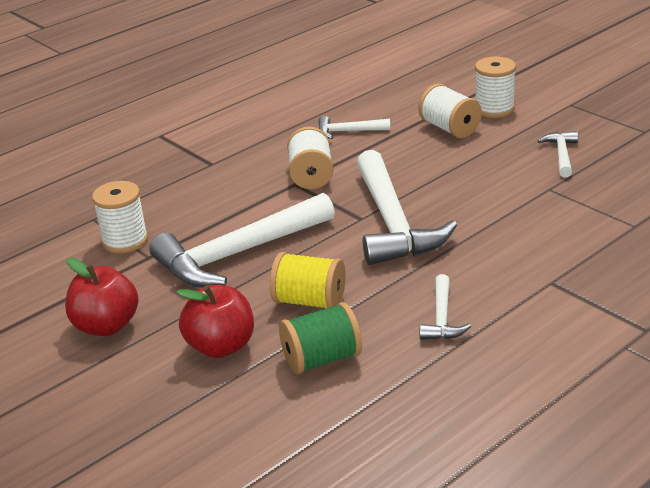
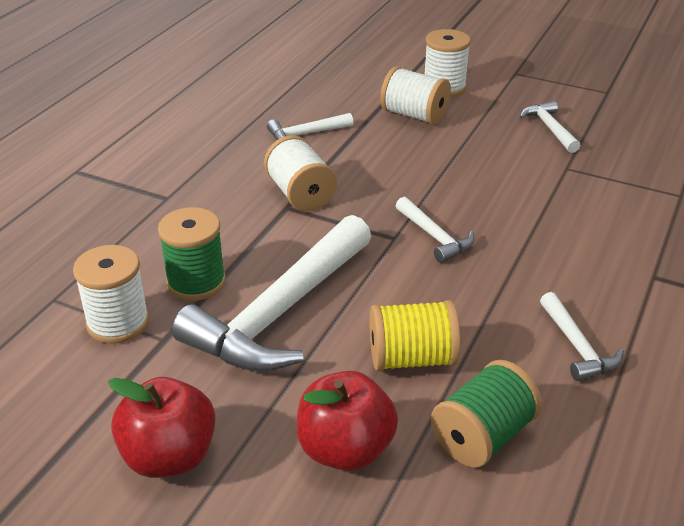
camera: 25 degrees left, 5 degrees up
(193, 224) = (196, 282): none -> green spool
(392, 223) = (434, 237): white hammer -> white hammer, size x0.46

